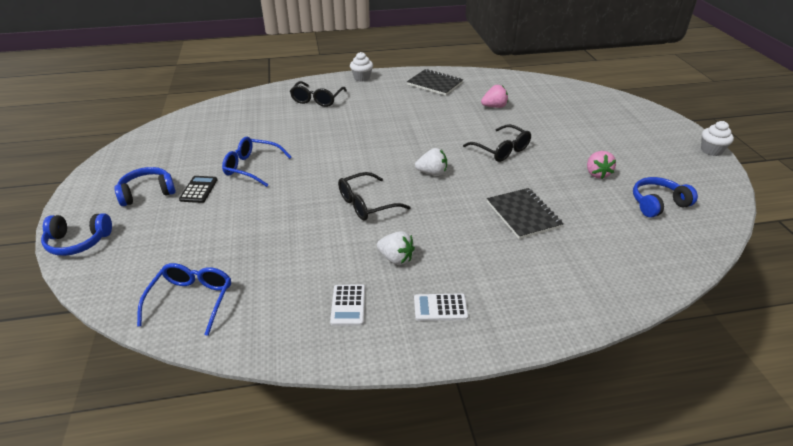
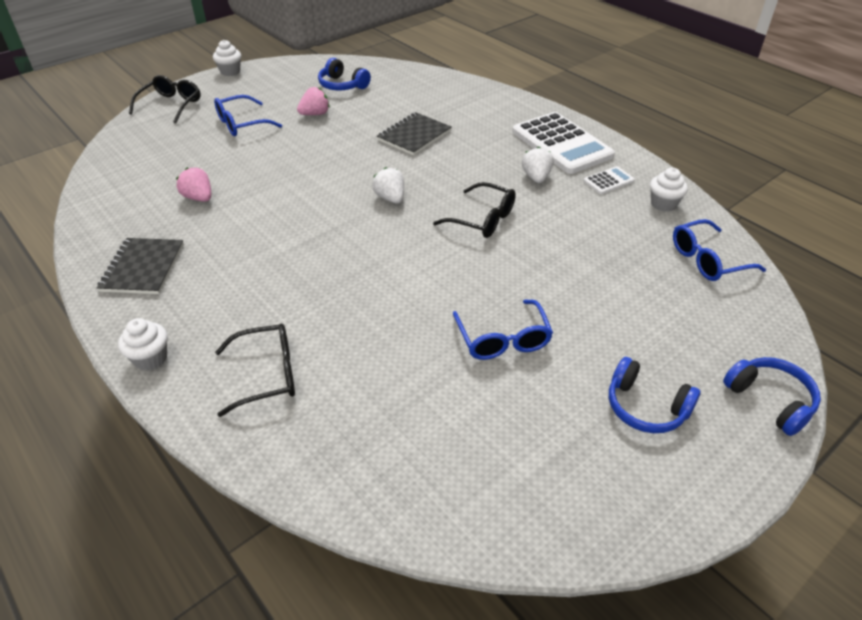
camera: 120 degrees left, 5 degrees up
(199, 190) = (589, 360): black calculator -> none
(279, 323) = (663, 204): none -> white cupcake
(440, 308) = (561, 144): white calculator -> white calculator, size x2.25
(501, 150) = (308, 169): black glasses -> black glasses (171, 105)
(595, 137) = (241, 124): none -> blue glasses

